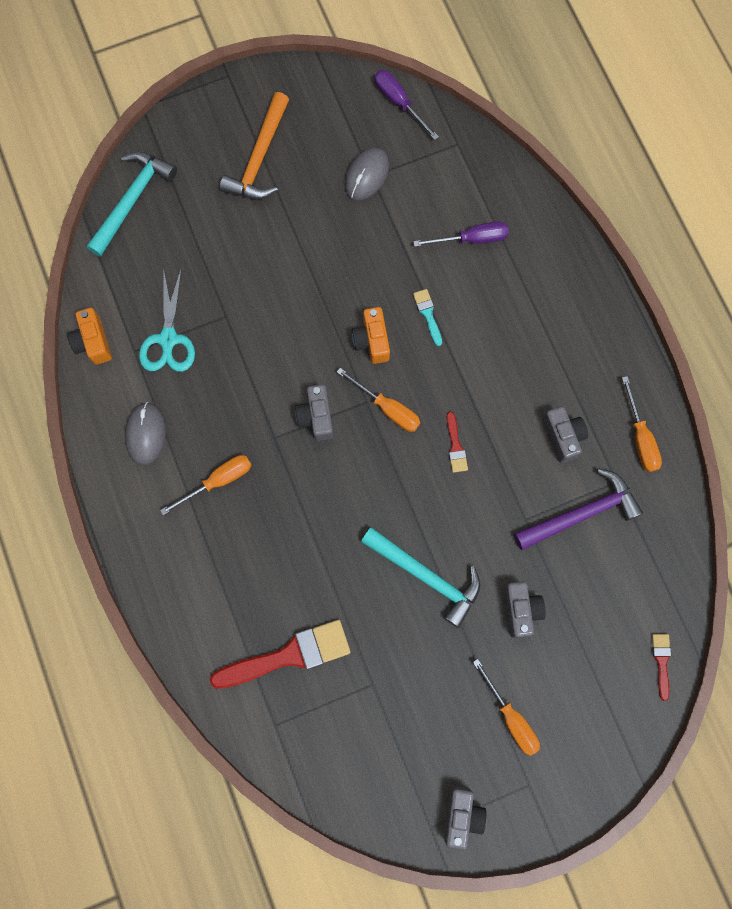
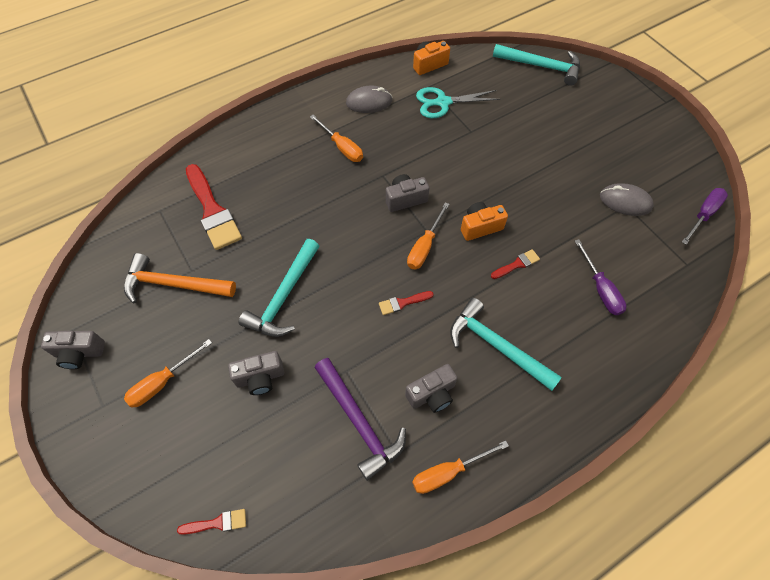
camera: 80 degrees right, 15 degrees down
(259, 158) = (607, 131): orange hammer -> orange hammer (174, 284)
(428, 314) = (517, 264): turquoise brush -> red brush
(520, 361) = (496, 346): none -> turquoise hammer

